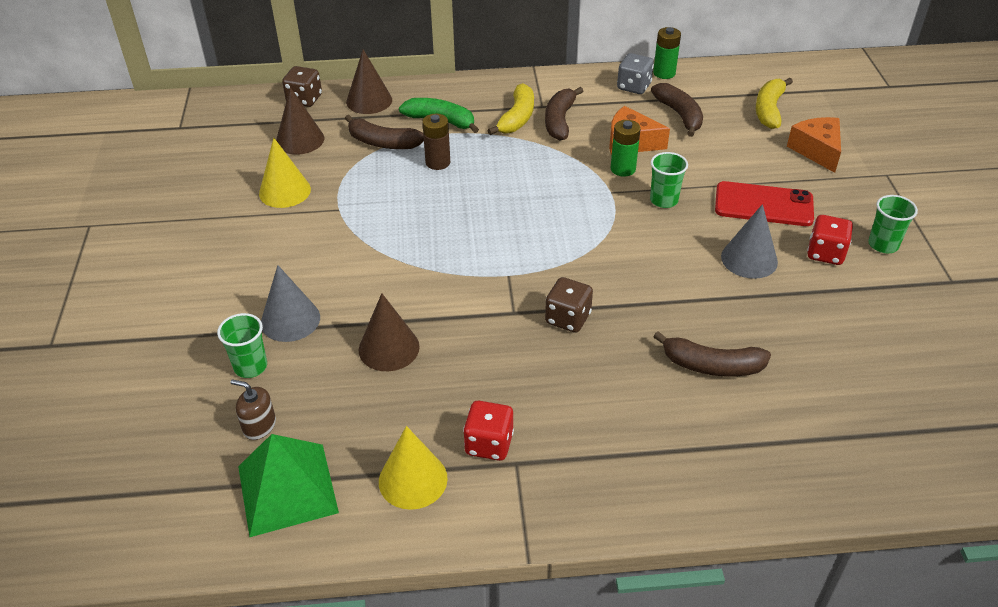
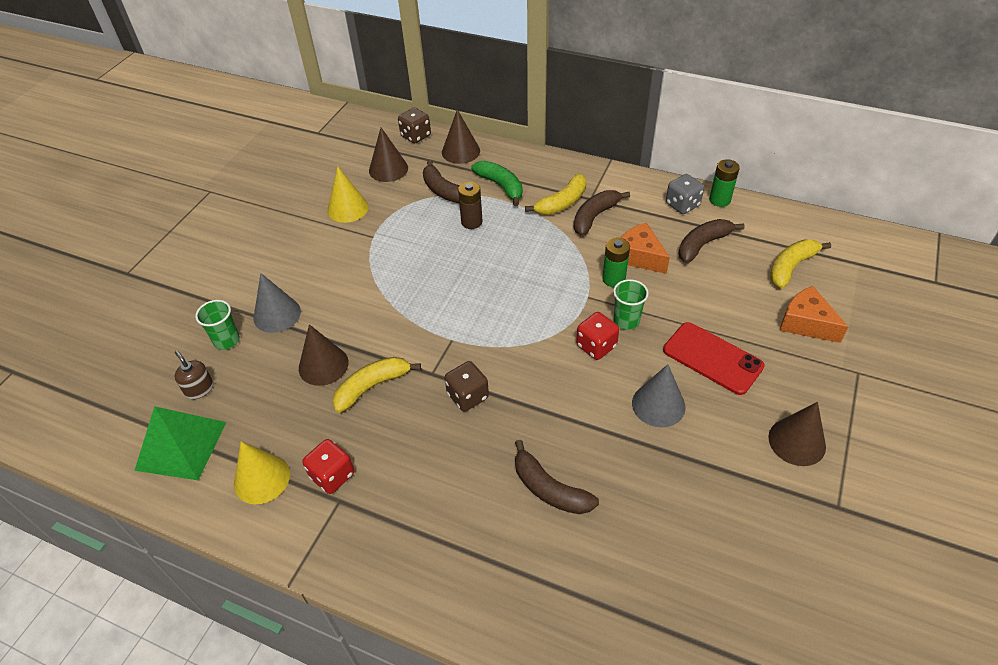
camera: 30 degrees right, 5 degrees up
(461, 347) = (372, 386): none -> yellow banana
(679, 115) = (702, 245): brown banana -> brown banana turned 135 degrees counterclockwise
(816, 151) = (806, 323): orange cheese -> orange cheese turned 60 degrees counterclockwise
(825, 253) = (733, 427): red dice -> red dice (596, 346)
(883, 245) = (797, 441): green cup -> brown cone

